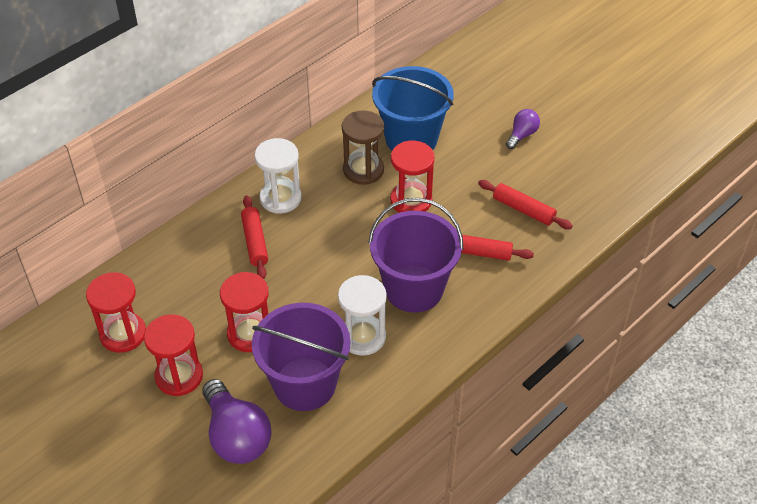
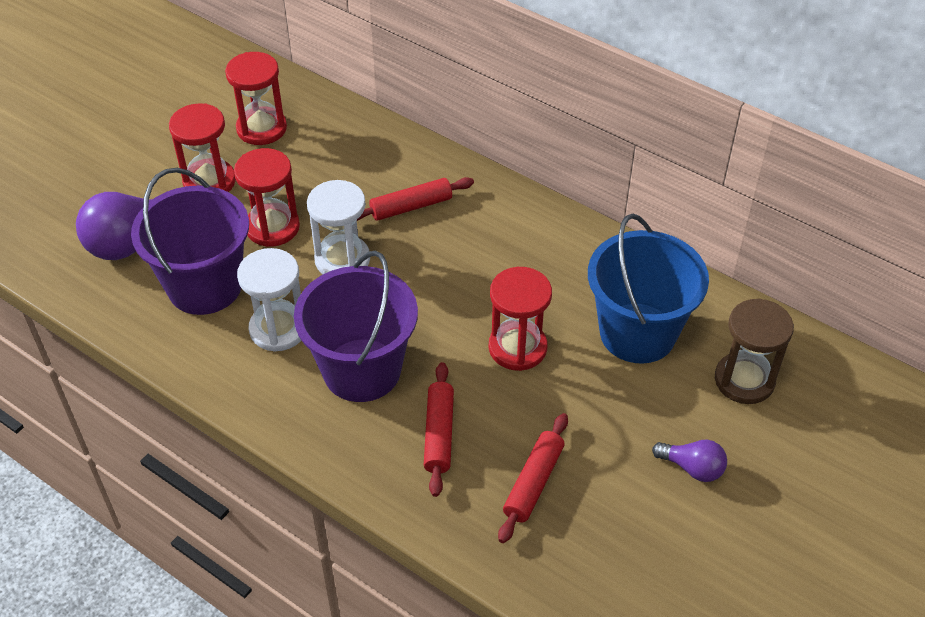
camera: 80 degrees right, 0 degrees up
(280, 198) = (488, 217): white hourglass -> white hourglass (342, 259)
(363, 170) = (560, 289): brown hourglass -> brown hourglass (744, 380)

